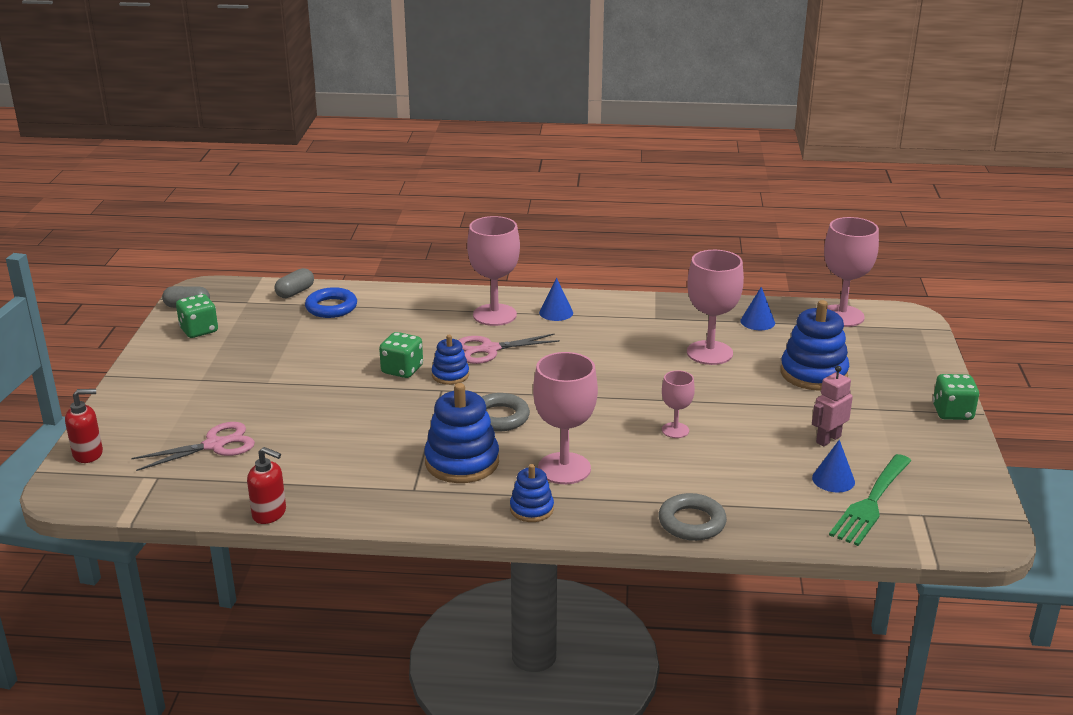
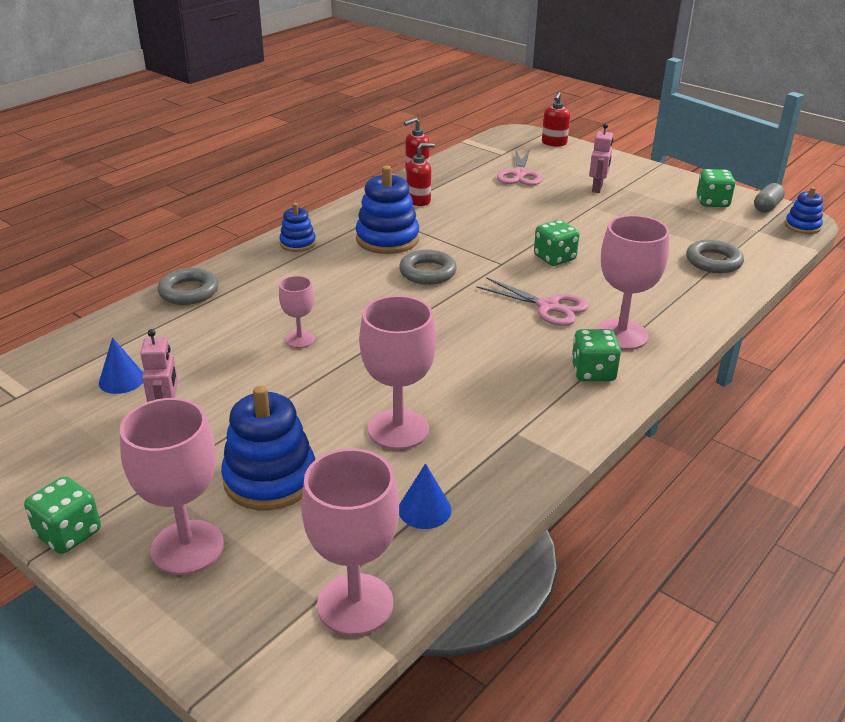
camera: 125 degrees right, 5 degrees up
(215, 391) = (597, 188): none -> pink robot
(295, 292) = (763, 254): grey capsule -> none
(331, 307) = (713, 261): blue ring -> grey ring
(351, 480) = (419, 200): none -> red soap dispenser
(450, 375) = (521, 274): blue stacking toy -> blue stacking toy (802, 226)
(489, 349) = (549, 307): pink scissors -> pink scissors turned 105 degrees clockwise
(556, 312) = (593, 372): blue cone -> green dice
(564, 468) = (323, 271): pink goblet -> pink goblet (187, 547)
(871, 503) = (70, 380): green fork -> none

